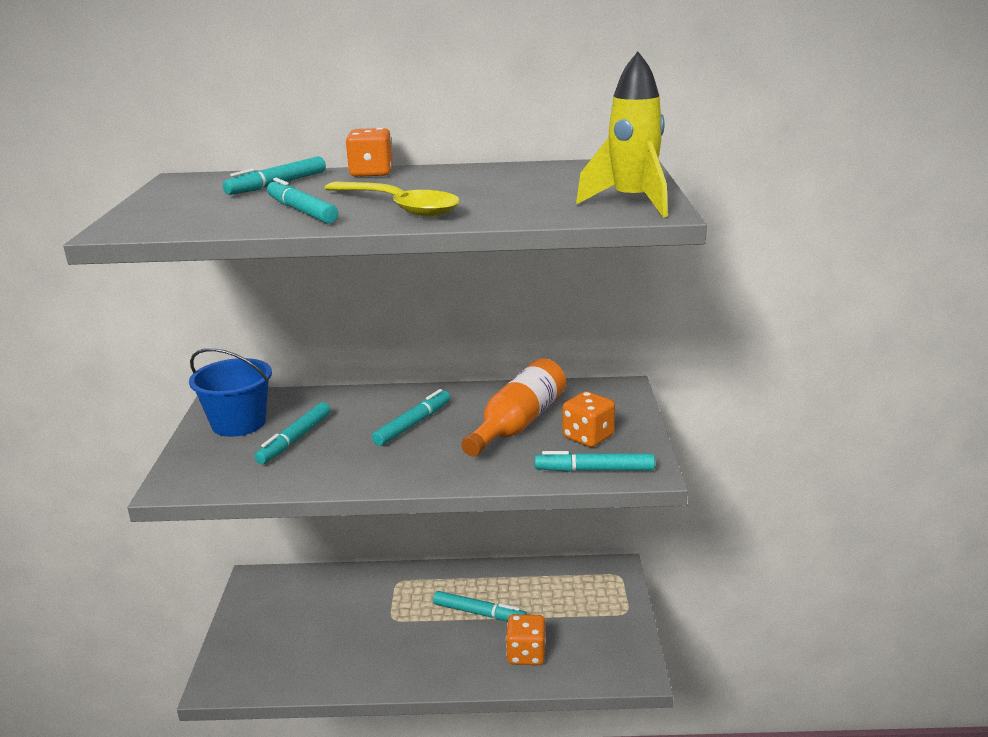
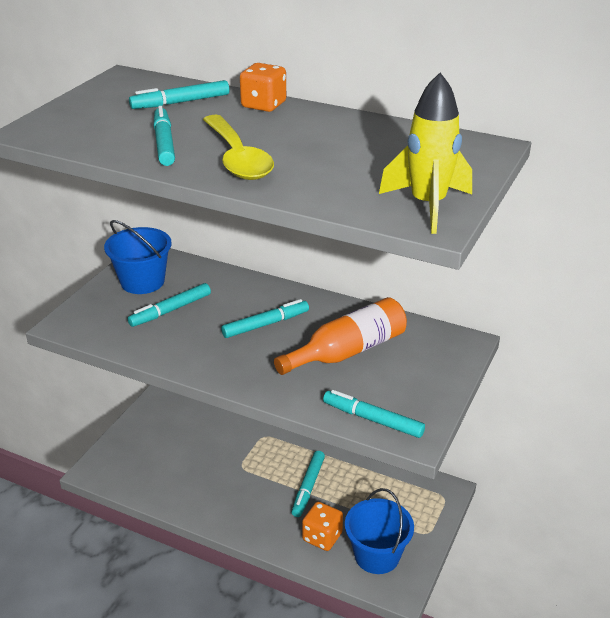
camera: 25 degrees right, 10 degrees up
(479, 613) = (308, 487): turquoise marker -> turquoise marker turned 60 degrees clockwise
(588, 437) = (394, 384): orange dice -> none
(592, 650) = (377, 555): none -> blue bucket

